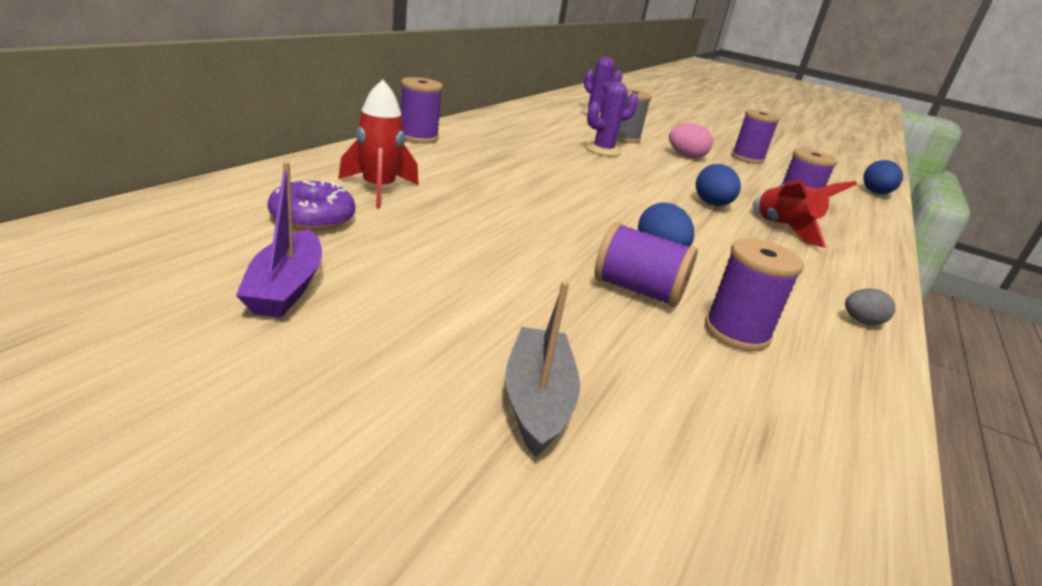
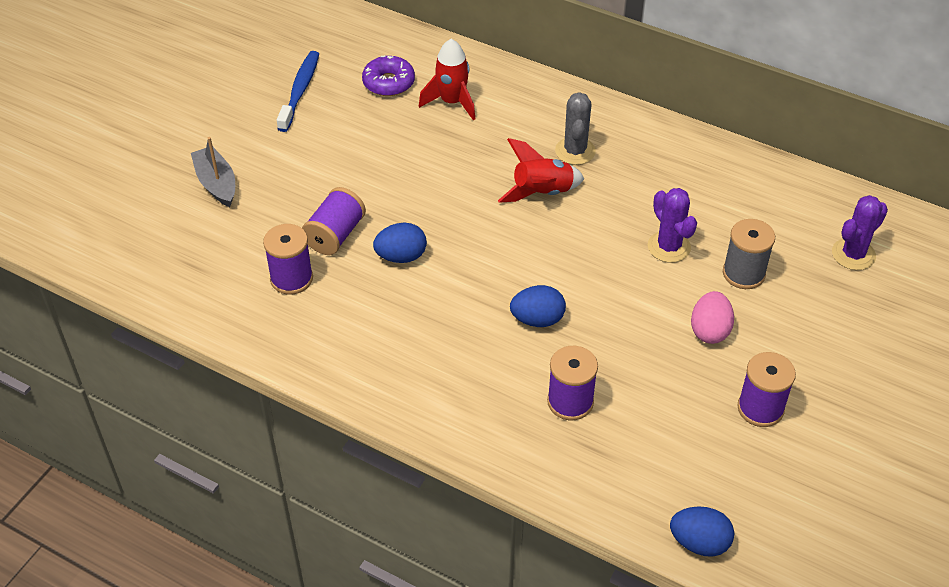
camera: 95 degrees right, 20 degrees up
(286, 287) = (300, 91): purple boat -> blue toothbrush
(418, 137) = (598, 108): purple spool -> none
(481, 155) = (575, 151): none -> grey cactus
(537, 401) = (216, 183): grey boat -> grey boat turned 120 degrees counterclockwise
(784, 229) = (497, 369): red rocket -> red rocket (542, 193)
(861, 321) = (321, 363): grey egg -> none

